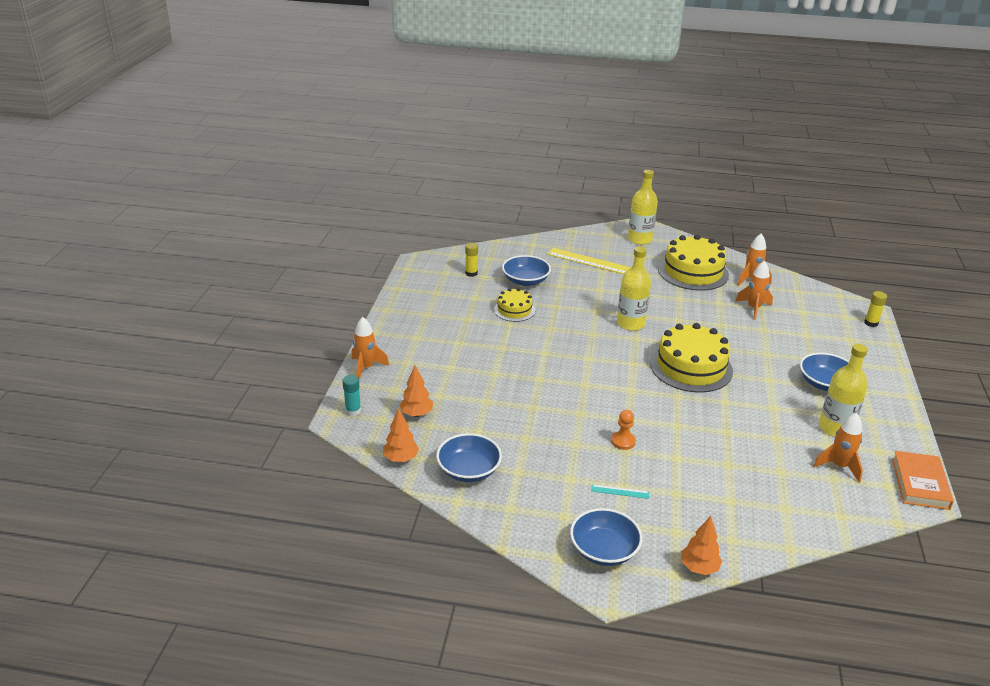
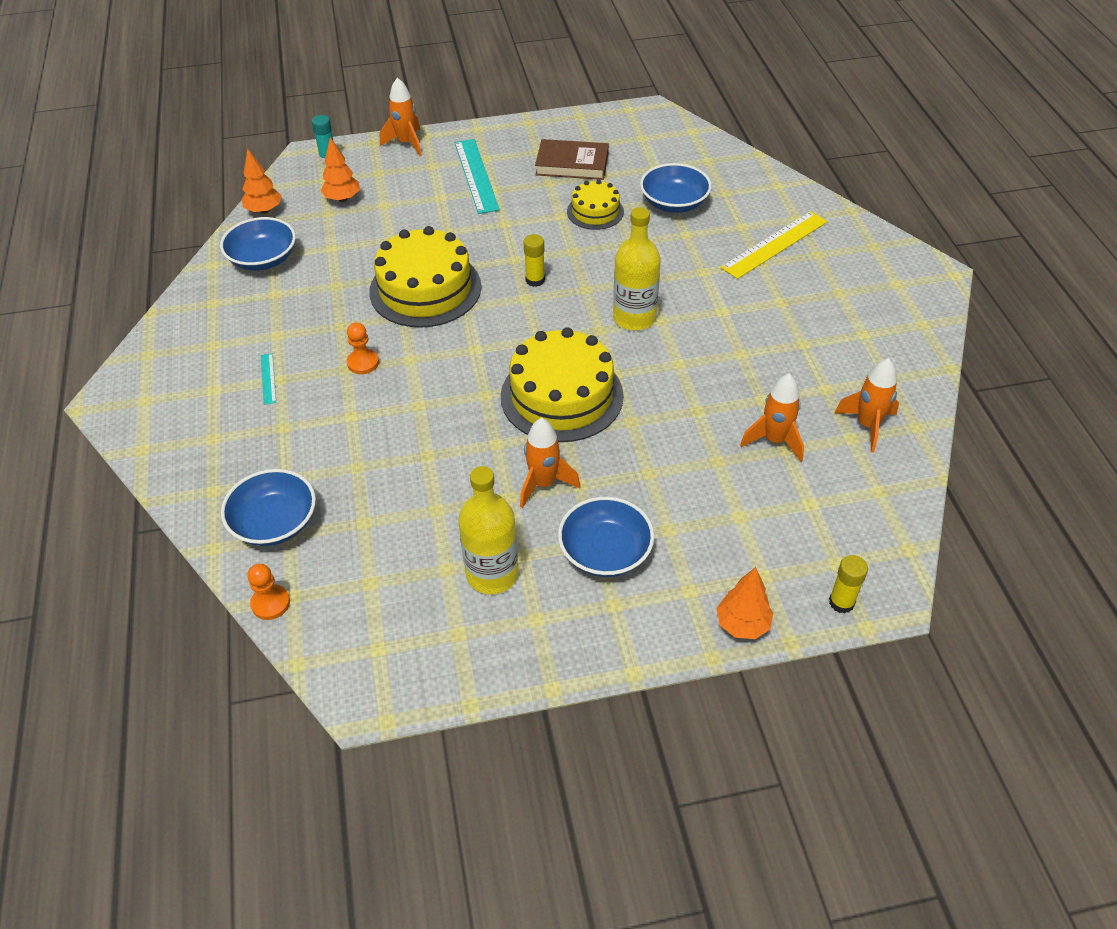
camera: 70 degrees right, 15 degrees up
(435, 346) = (476, 175): none -> turquoise ruler
(454, 305) = (572, 164): none -> brown book
(471, 273) = (657, 156): yellow glue stick -> yellow glue stick (535, 280)
(589, 261) = (775, 245): yellow ruler -> yellow ruler turned 45 degrees clockwise
(604, 550) = (167, 385): blue bowl -> blue bowl (274, 523)
(639, 239) = (889, 280): yellow bottle -> none
(693, 272) = (835, 354): yellow cake -> yellow cake (425, 289)
(699, 568) = (157, 467): orange tree -> orange tree (742, 625)
(839, 466) = (400, 586): orange rocket -> orange rocket (544, 484)
(846, 527) = (270, 603): none -> orange pawn
(920, 483) = (398, 689): orange book -> none

